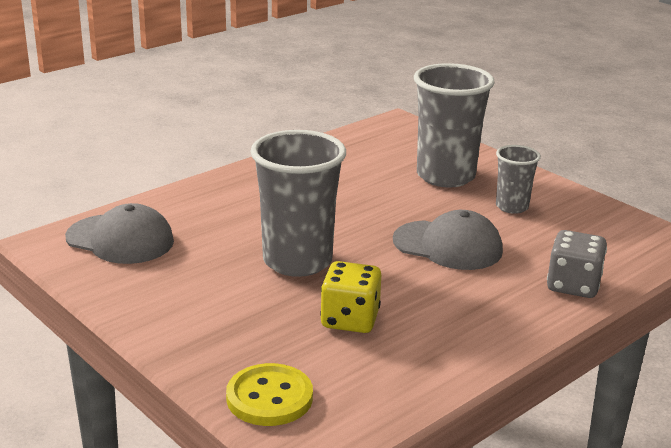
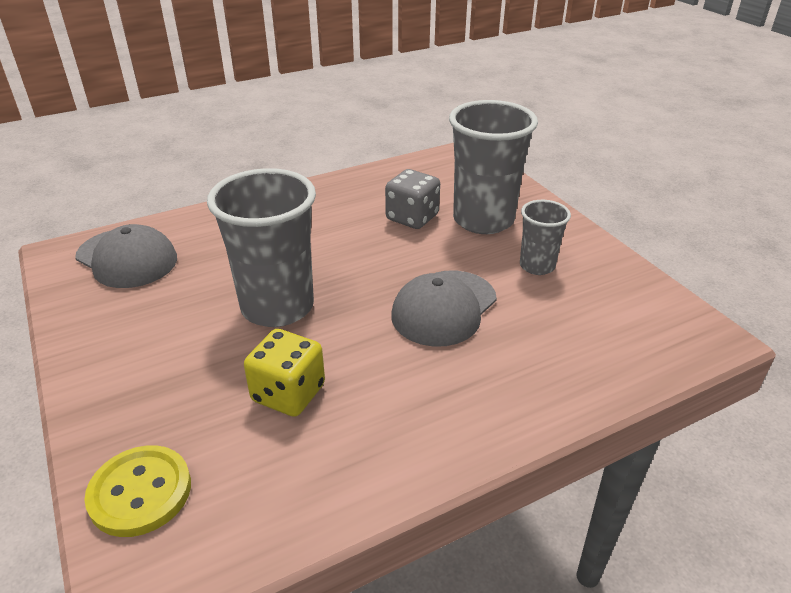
camera: 15 degrees right, 10 degrees up
(448, 246) = (444, 308): grey cap -> grey cap turned 90 degrees clockwise
(573, 285) = (562, 383): grey dice -> grey dice (412, 217)

